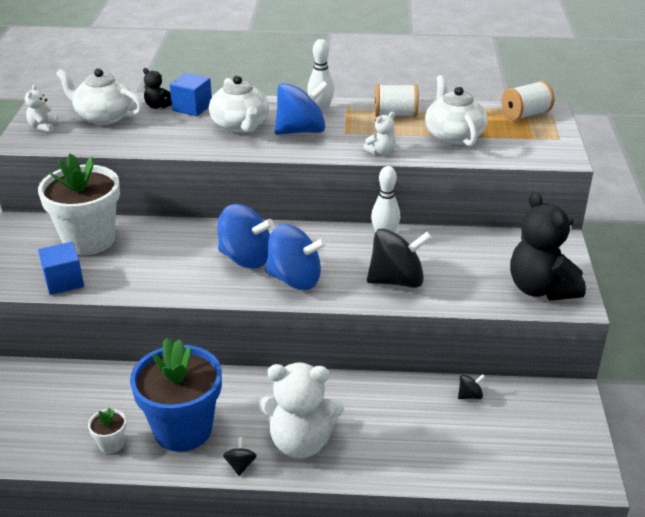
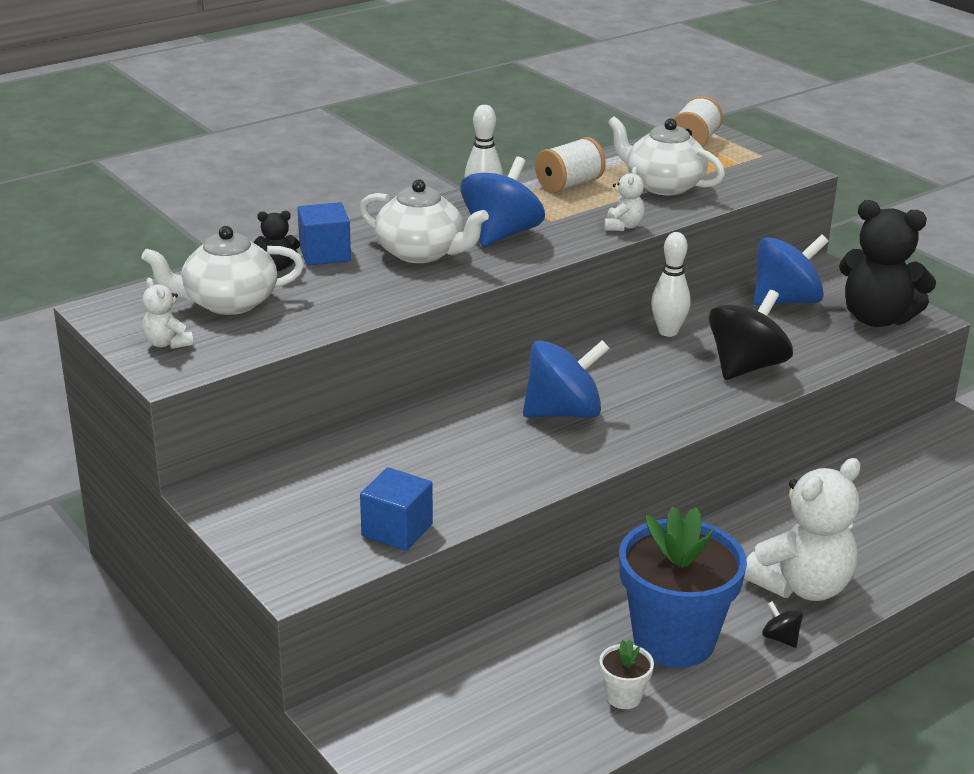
camera: 40 degrees left, 5 degrees down
(89, 240) = (346, 475): white flower pot -> none
(295, 279) = (649, 410): blue spinning top -> blue spinning top (786, 301)
(470, 395) = (881, 465): black spinning top -> none

